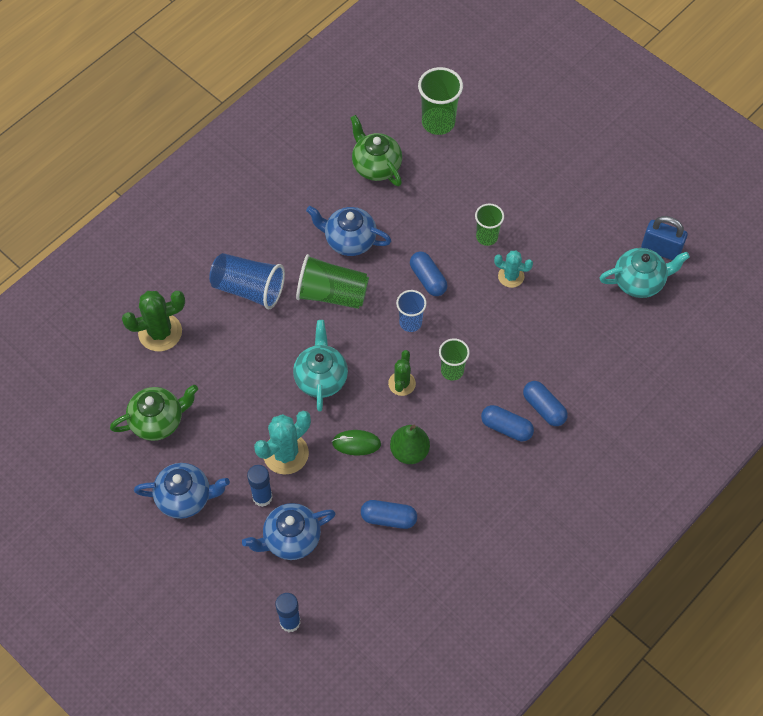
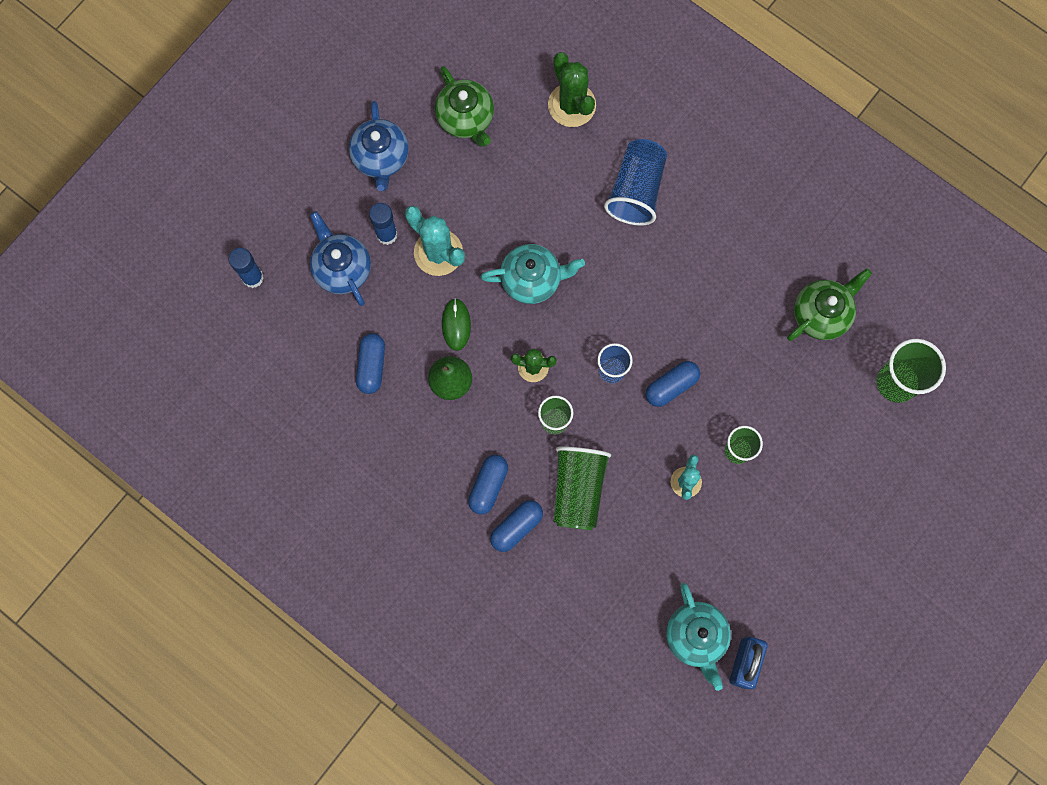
camera: 85 degrees right, 15 degrees up
(332, 294) = (640, 281): green cup -> green cup (578, 490)
(349, 240) = (713, 293): blue teapot -> none

